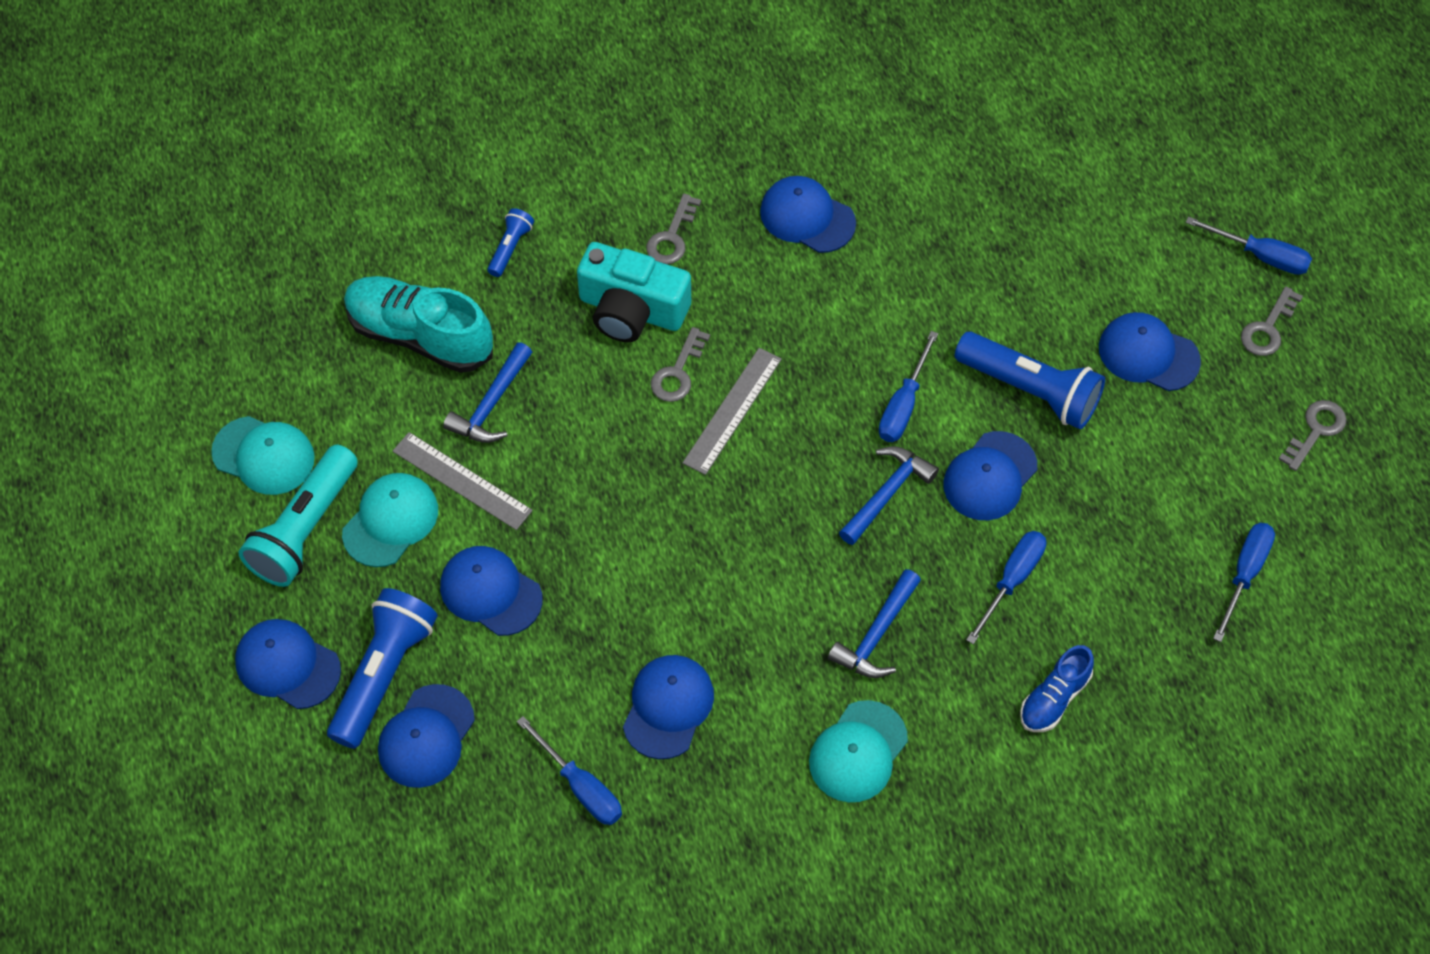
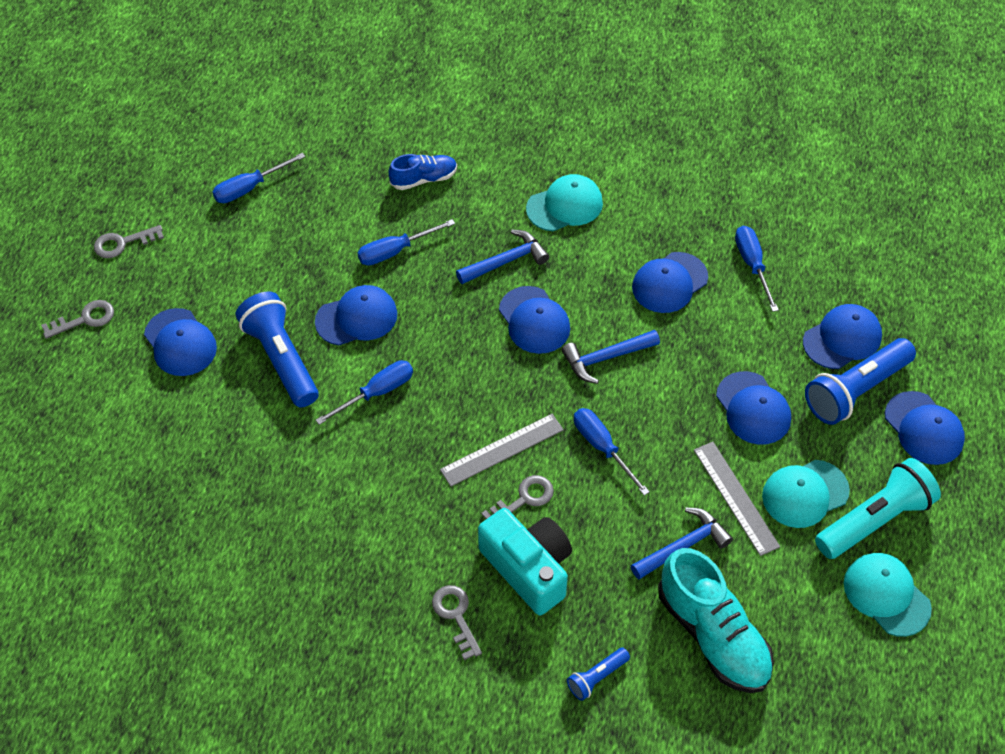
camera: 150 degrees left, 5 degrees down
(672, 236) = (456, 616): grey key -> grey key turned 75 degrees counterclockwise
(807, 217) = (336, 575): blue cap -> blue cap (534, 320)
(887, 494) = (434, 340): blue hammer -> blue hammer (606, 358)
(1261, 256) = (37, 369): blue screwdriver -> blue screwdriver (602, 447)

